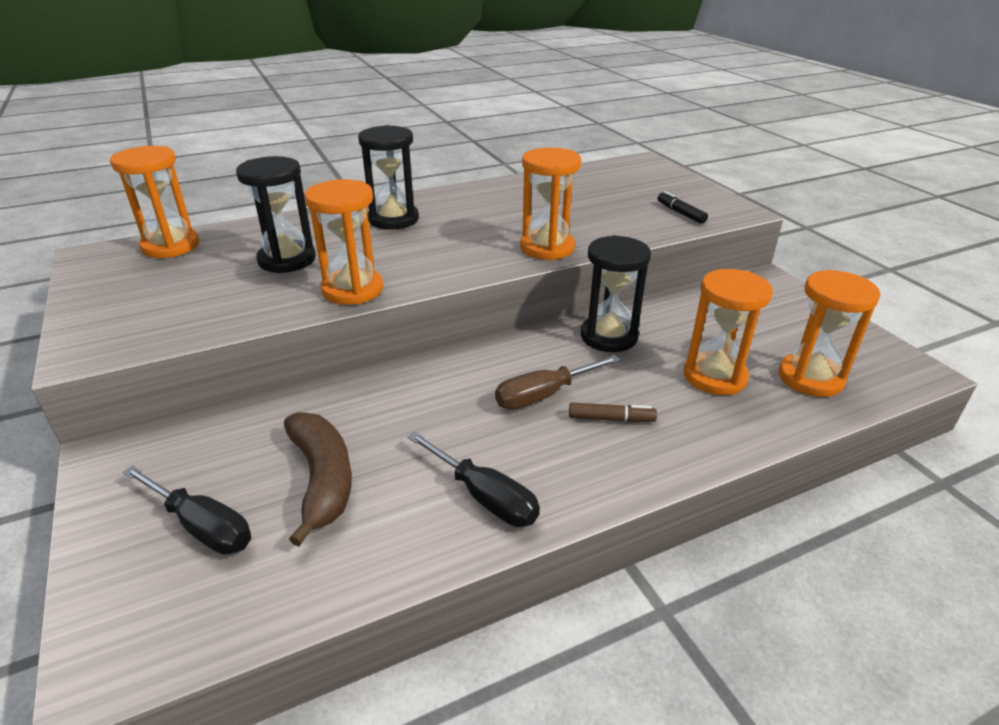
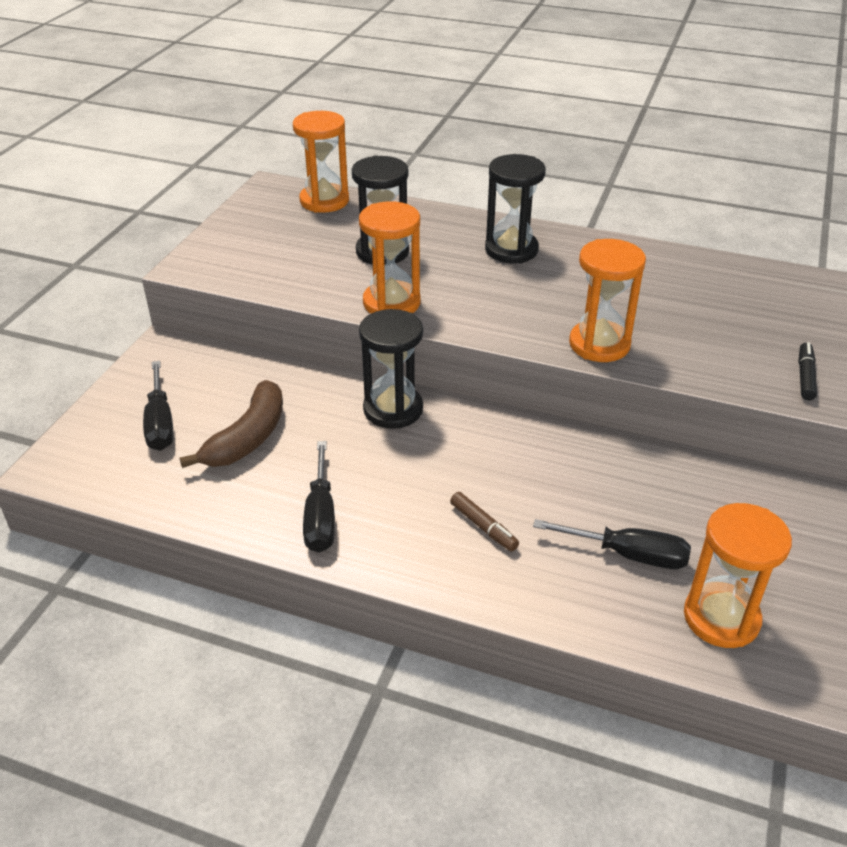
camera: 45 degrees right, 5 degrees up
(544, 395) = (461, 475): brown screwdriver -> none
(608, 336) = (590, 462): black hourglass -> black hourglass (393, 409)
(714, 376) = (628, 554): orange hourglass -> black screwdriver

